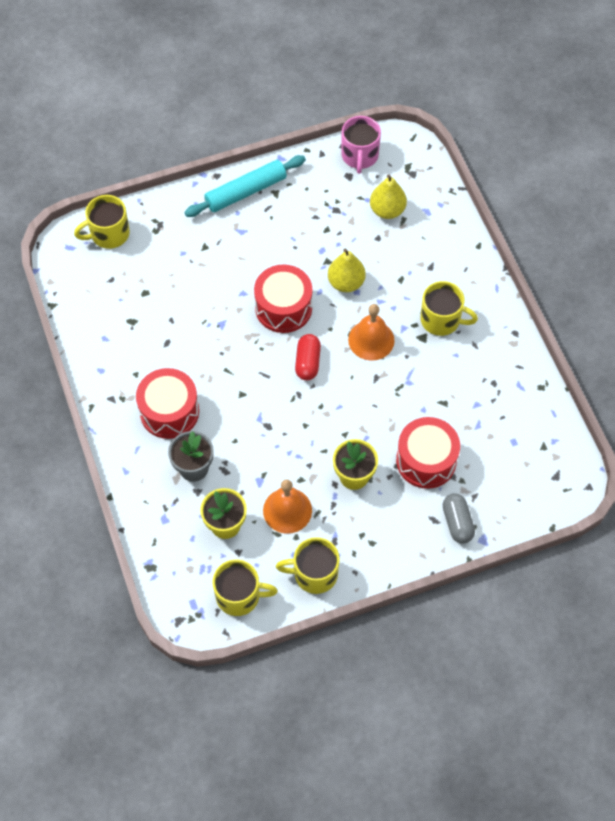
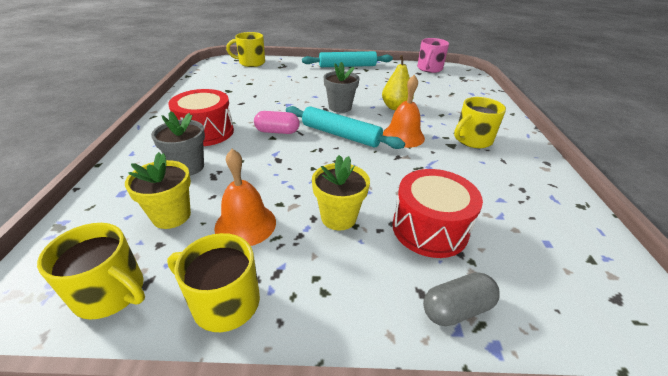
camera: 20 degrees right, 25 degrees down
(241, 382) = (277, 131): none -> pink capsule
(283, 308) = (340, 107): red drum -> grey flower pot
(308, 362) = (341, 135): red capsule -> turquoise rolling pin
(387, 210) = (441, 88): yellow pear -> none
(441, 320) = (472, 140): yellow mug -> yellow mug turned 105 degrees clockwise
(457, 522) = (456, 309): grey capsule -> grey capsule turned 60 degrees clockwise

